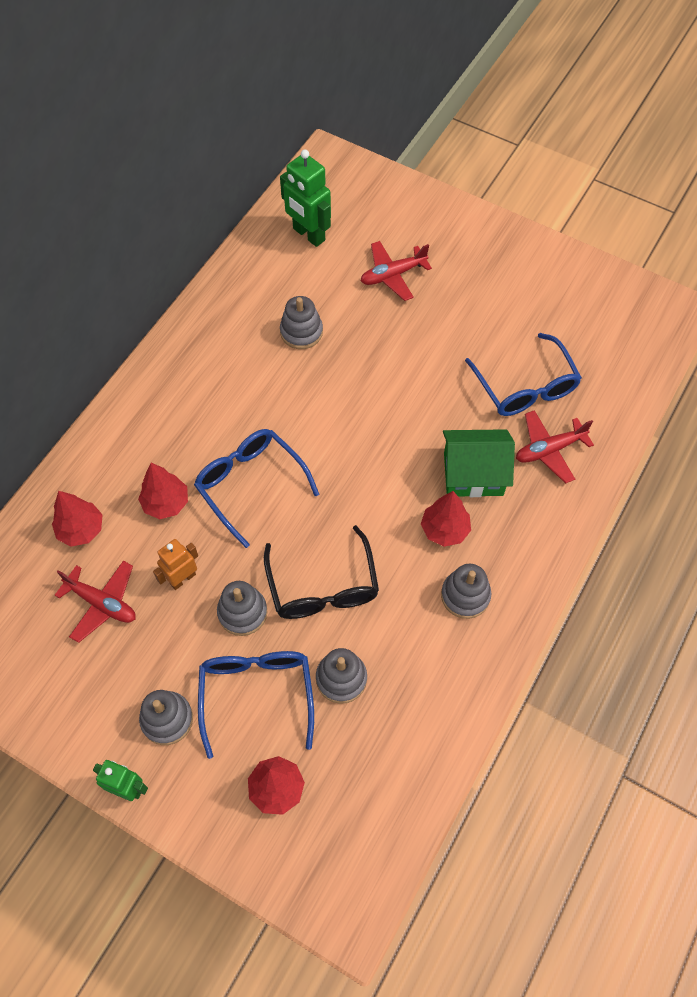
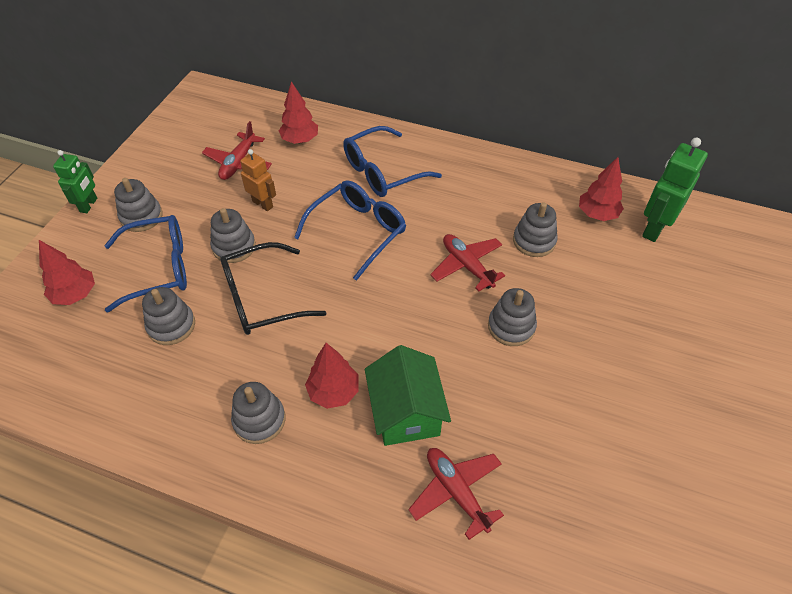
camera: 80 degrees right, 10 degrees down
(166, 503) = (330, 182): red tree -> red tree (597, 214)
(393, 275) = (638, 305): red plane -> red plane (467, 266)
(398, 375) = (511, 326): none -> grey stacking toy
(525, 387) = (537, 456): blue glasses -> blue glasses (382, 172)

